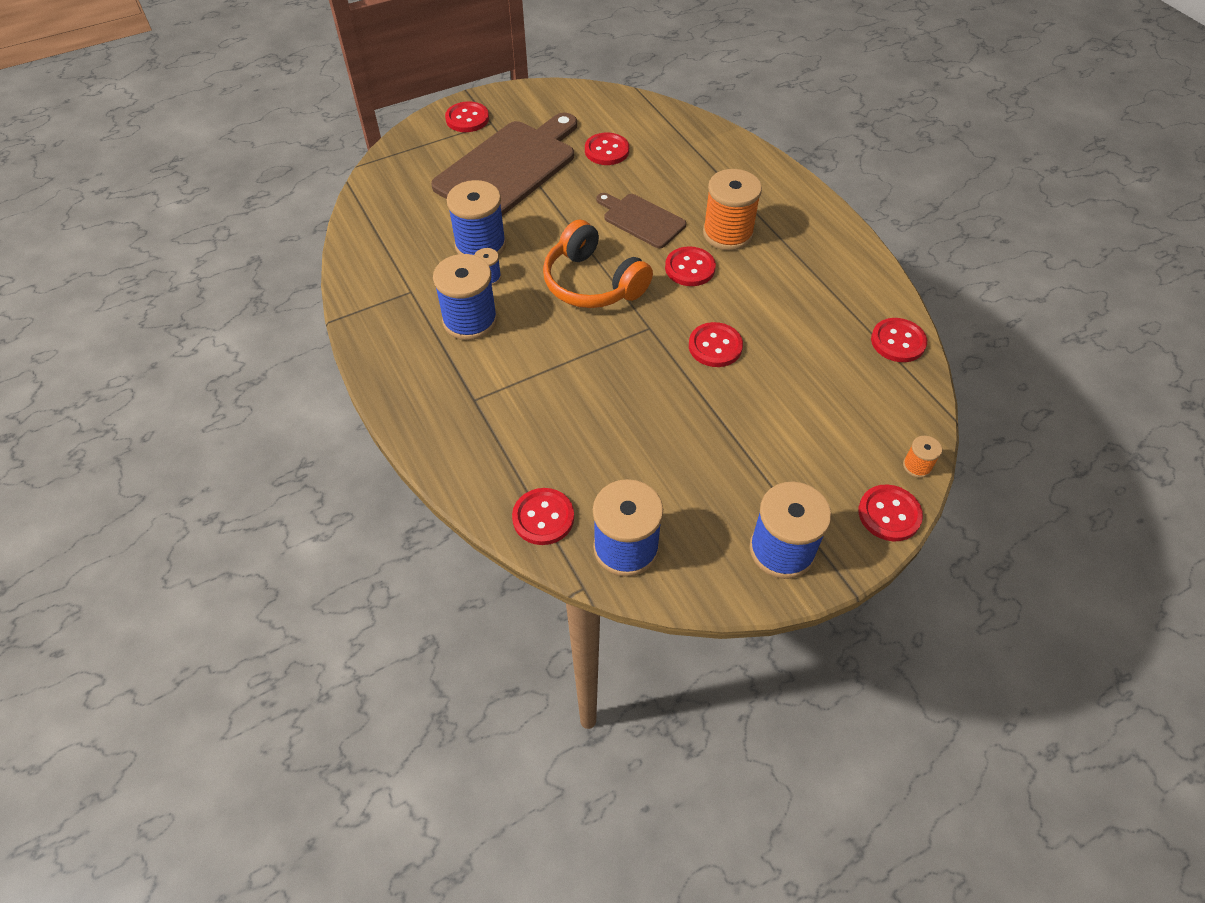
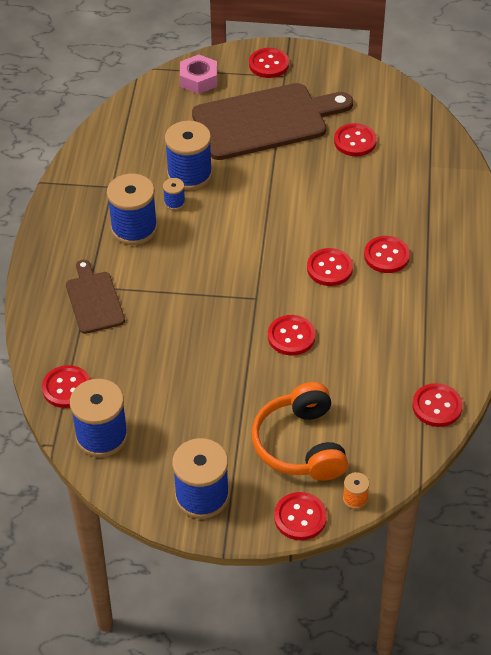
camera: 35 degrees right, 5 degrees down
(411, 158) = (198, 79): none -> pink nut
(592, 283) = (245, 244): orange headphones -> orange headphones (300, 445)
(641, 219) = (329, 212): brown cutting board -> brown cutting board (94, 300)
(727, 233) = (386, 256): orange spool -> red button

